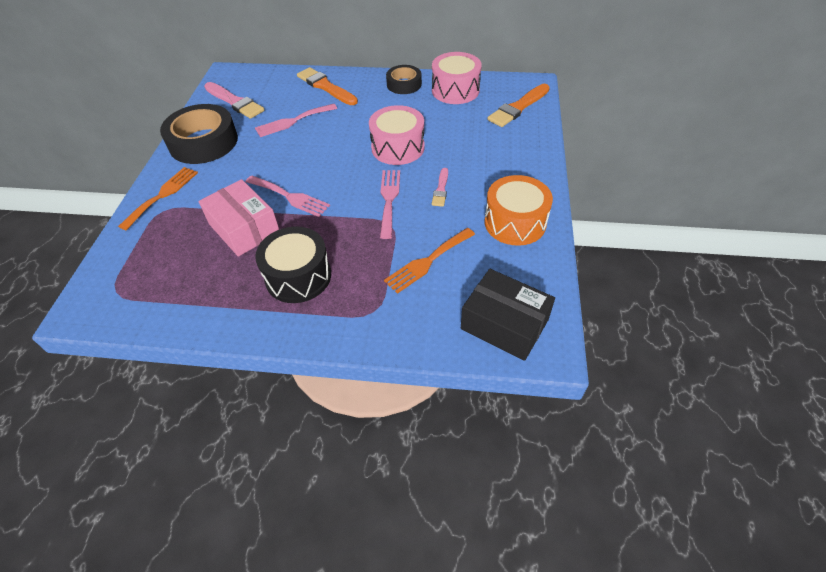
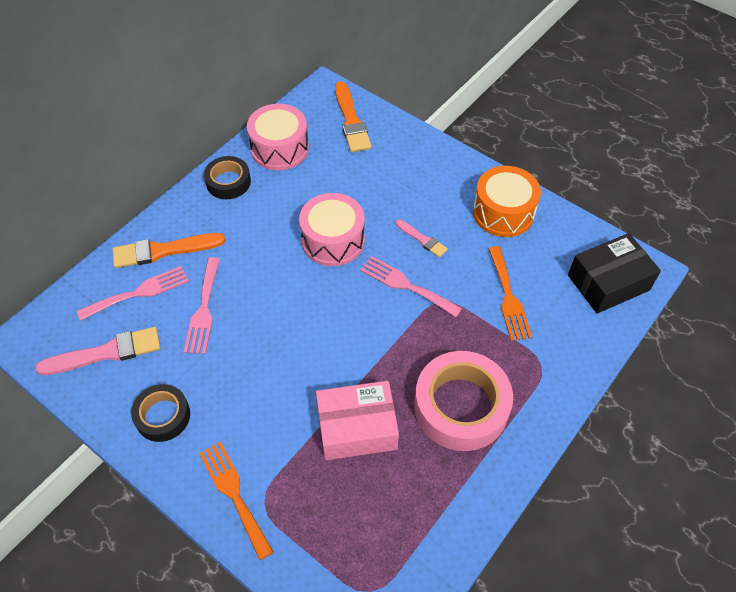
camera: 60 degrees left, 5 degrees up
(203, 142) = (163, 416): black tape -> black tape, size x0.57
(290, 197) = (337, 366): pink fork -> pink fork (139, 292)
(298, 276) = (461, 406): black drum -> pink tape

